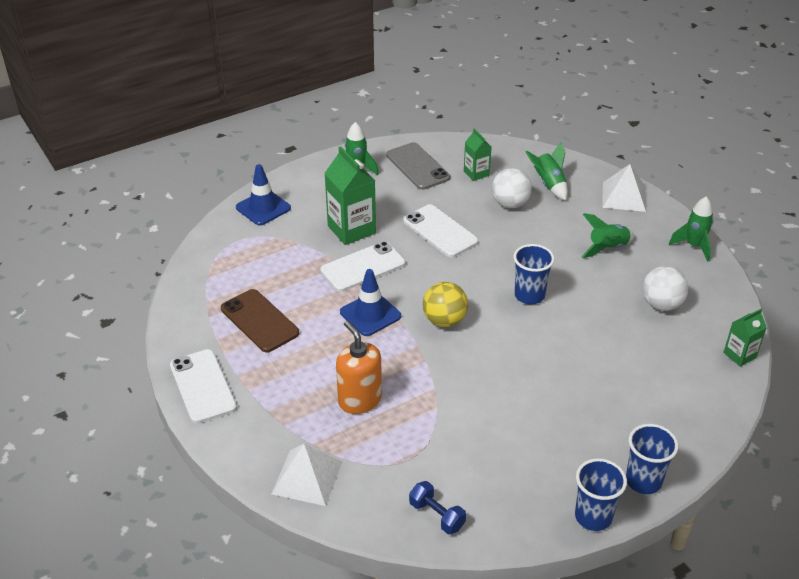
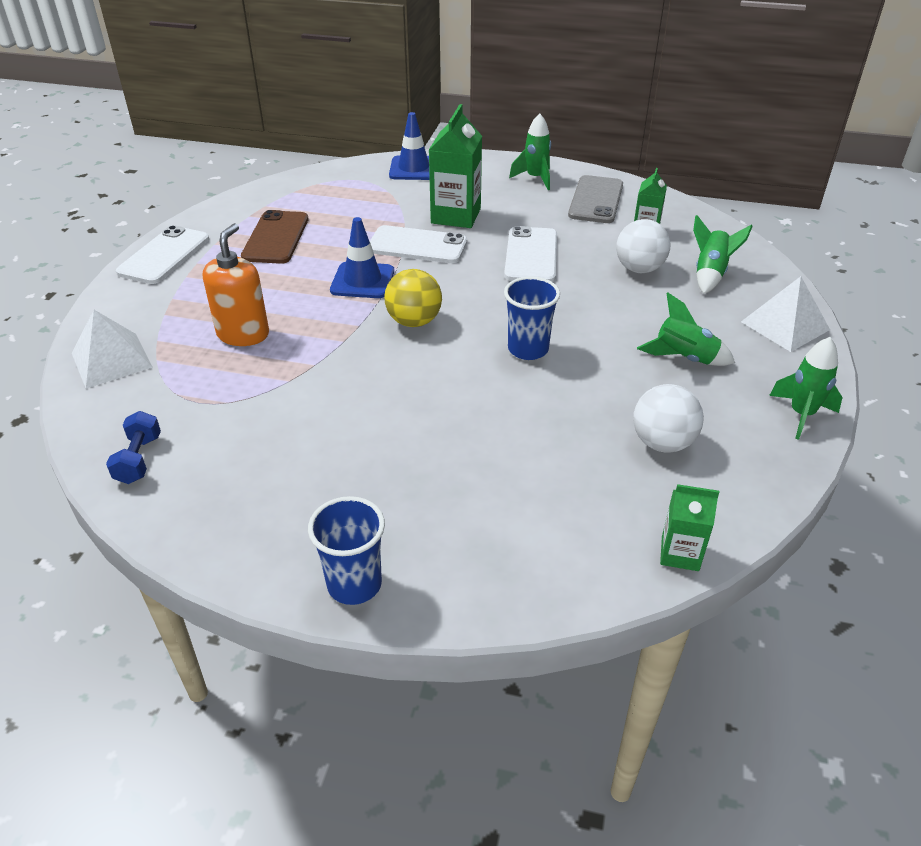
camera: 45 degrees right, 0 degrees up
(593, 517) = (251, 573): blue cup -> none

